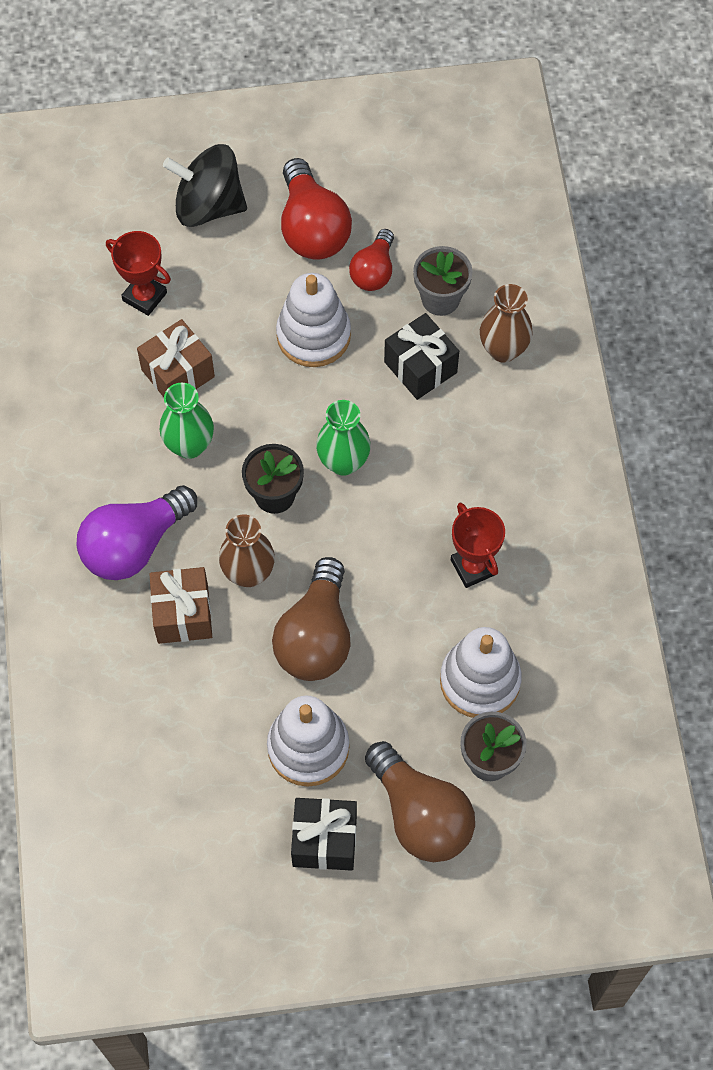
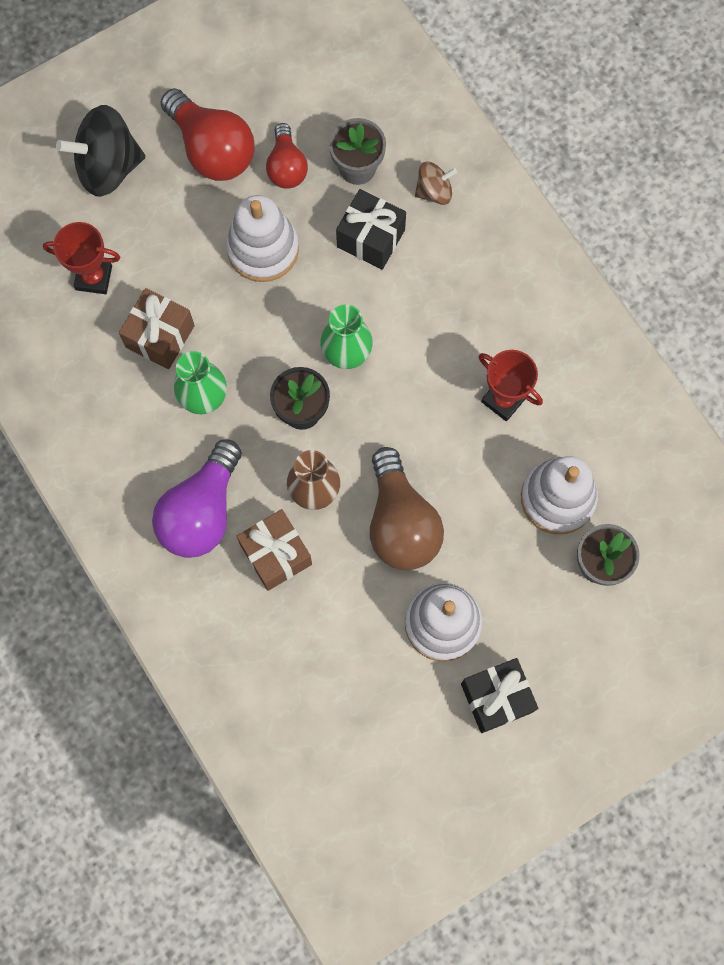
camera: 25 degrees left, 10 degrees up
(420, 815) = (565, 638): brown light bulb -> none
(503, 350) = (434, 191): brown vase -> brown spinning top

